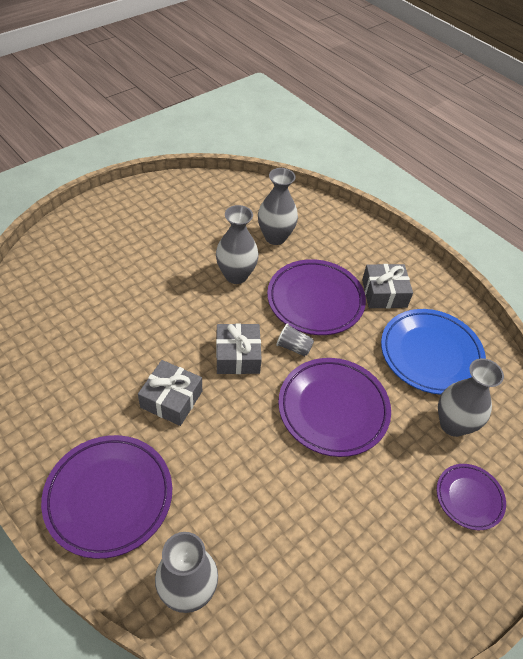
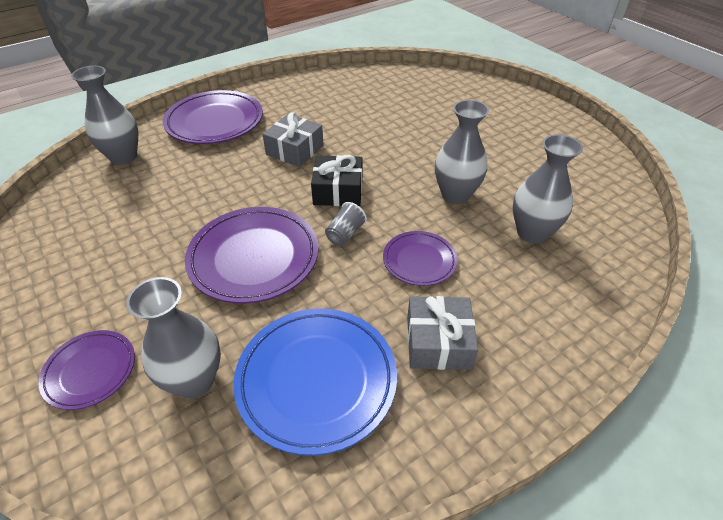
camera: 100 degrees right, 5 degrees down
(238, 356) = (338, 191): grey gift -> black gift
(315, 300) = (419, 261): purple plate -> purple plate, size x0.56

